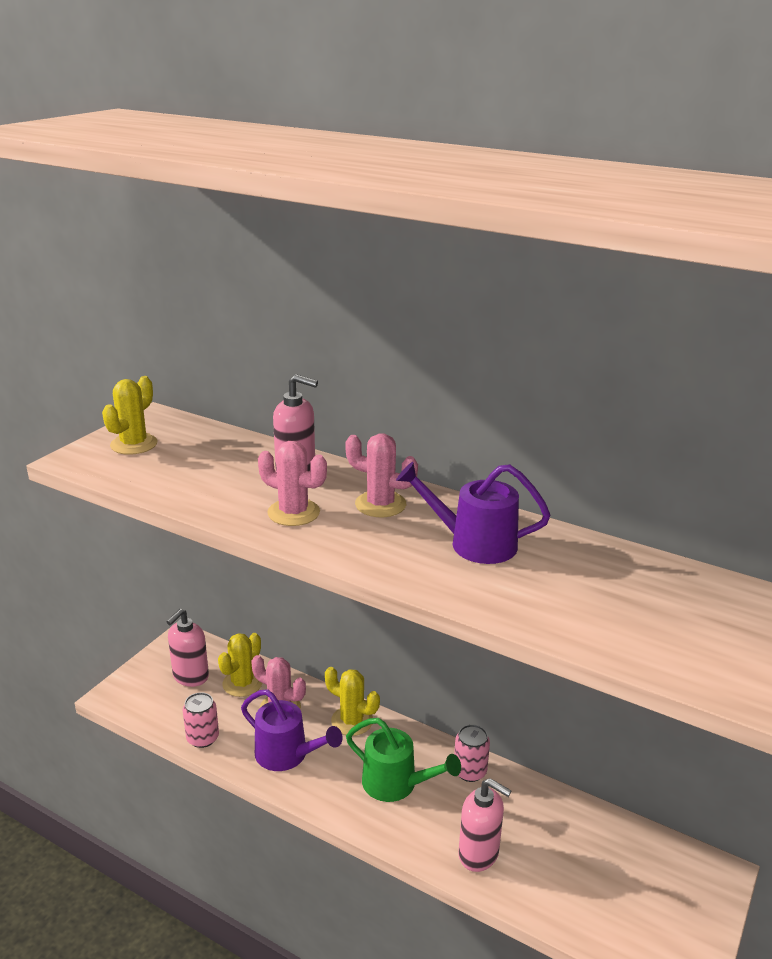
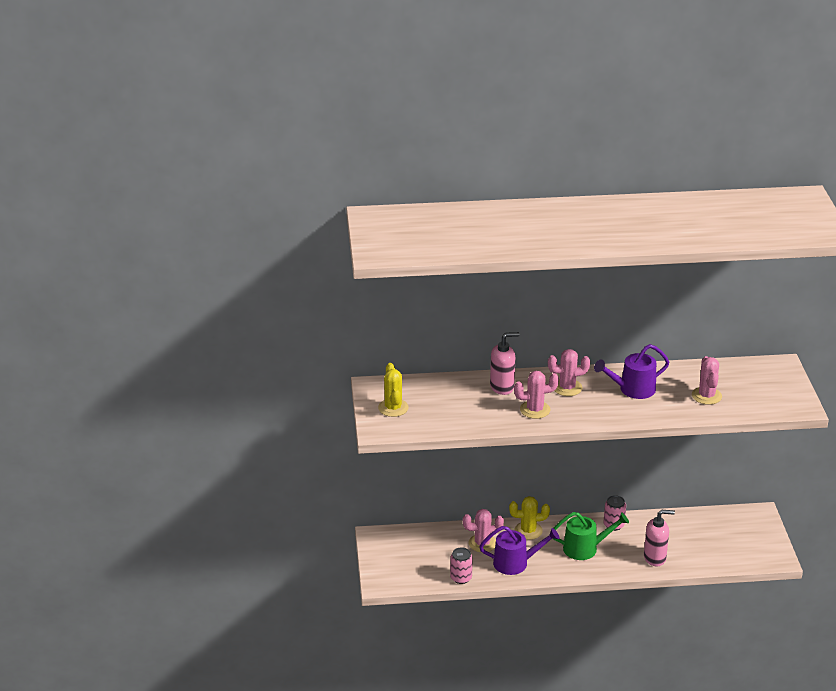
camera: 35 degrees left, 5 degrees up
(190, 677) = (410, 553): pink soap dispenser -> none
(242, 683) = (444, 541): yellow cactus -> none
(588, 601) = (706, 396): none -> pink cactus

